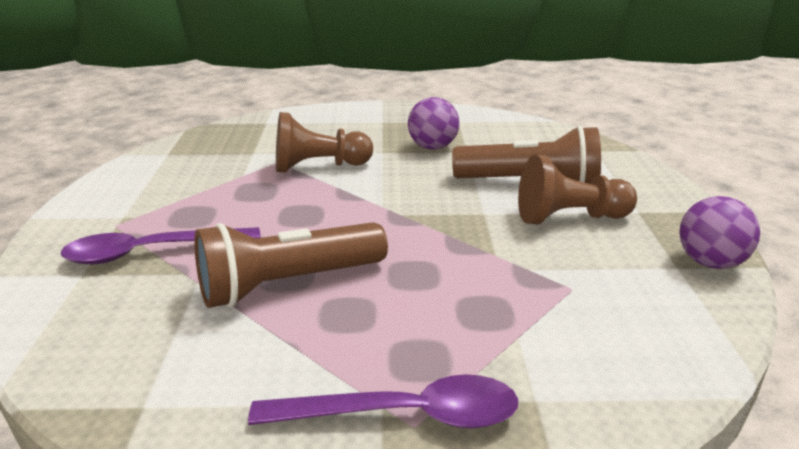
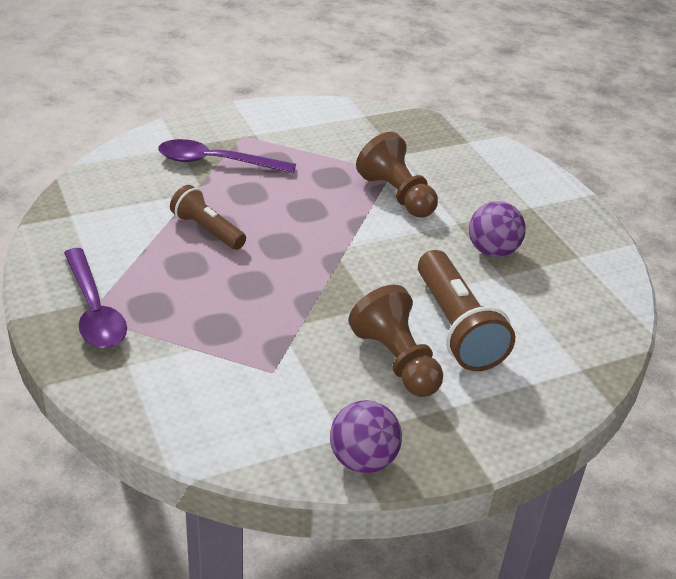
camera: 65 degrees right, 10 degrees up
(151, 252) = (216, 162): purple spoon -> purple spoon turned 45 degrees counterclockwise
(288, 284) = (207, 230): brown flashlight -> brown flashlight, size x0.62

